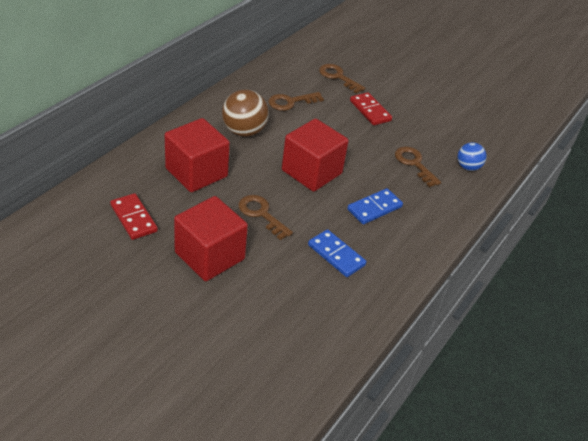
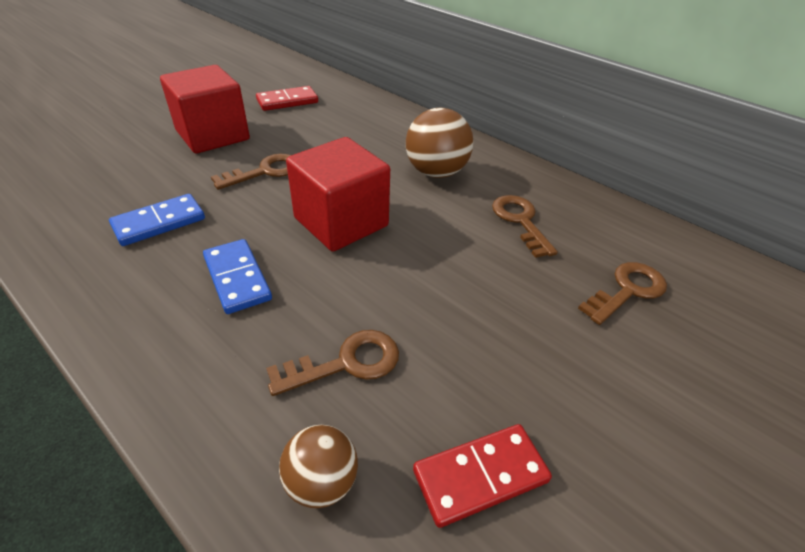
camera: 100 degrees right, 0 degrees up
(196, 172) = (353, 135): red cube -> none
(370, 111) = (522, 322): red domino -> red domino (480, 475)
(468, 167) = (321, 481): blue ball -> brown ball

